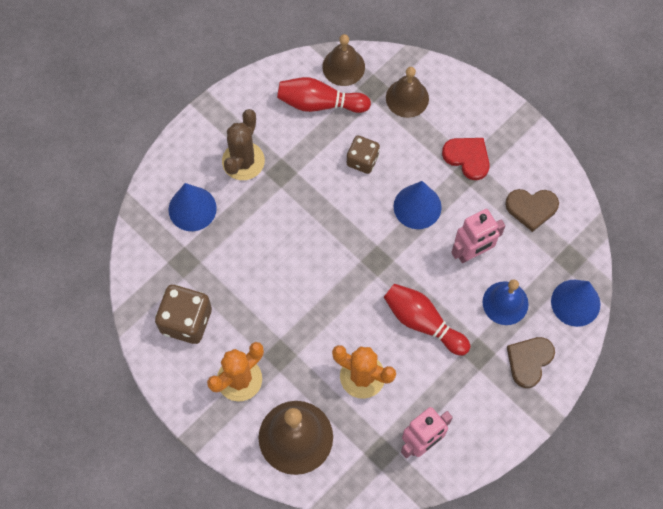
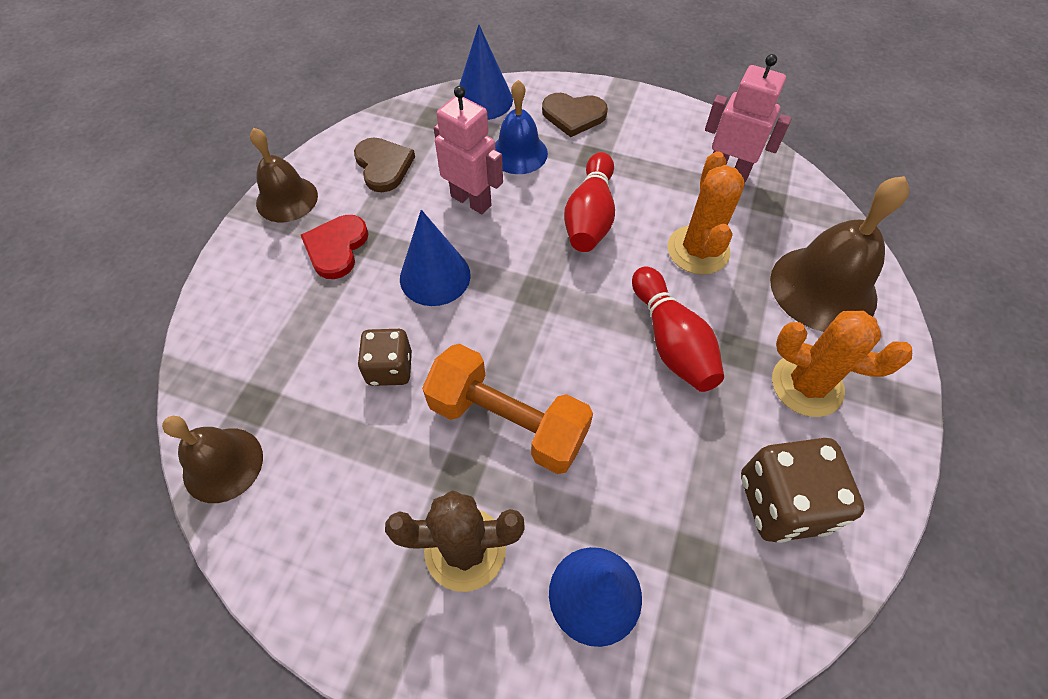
camera: 115 degrees left, 10 degrees down
(299, 207) = (507, 422): none -> orange dumbbell
(320, 103) = (307, 472): red bowling pin -> red bowling pin (671, 341)
(407, 98) = (260, 351): brown bell -> brown bell (287, 199)

